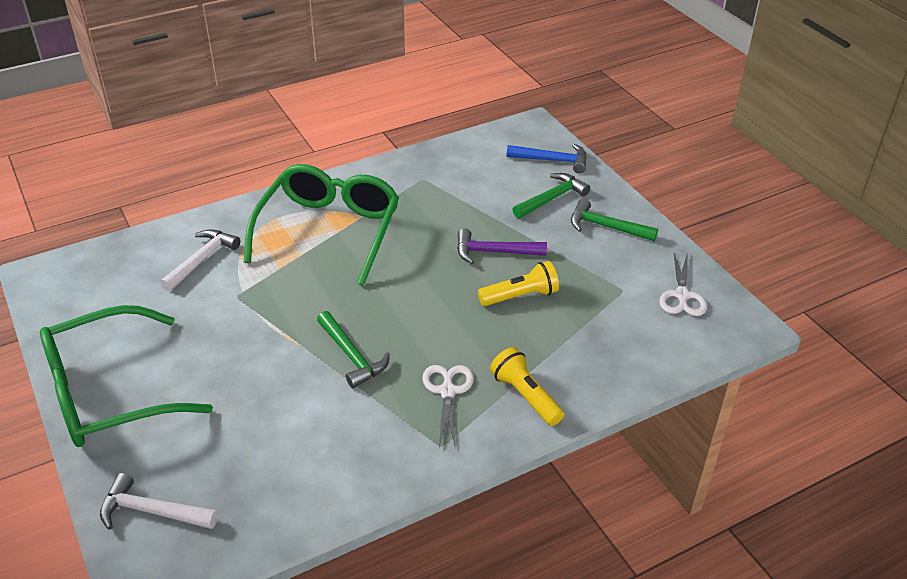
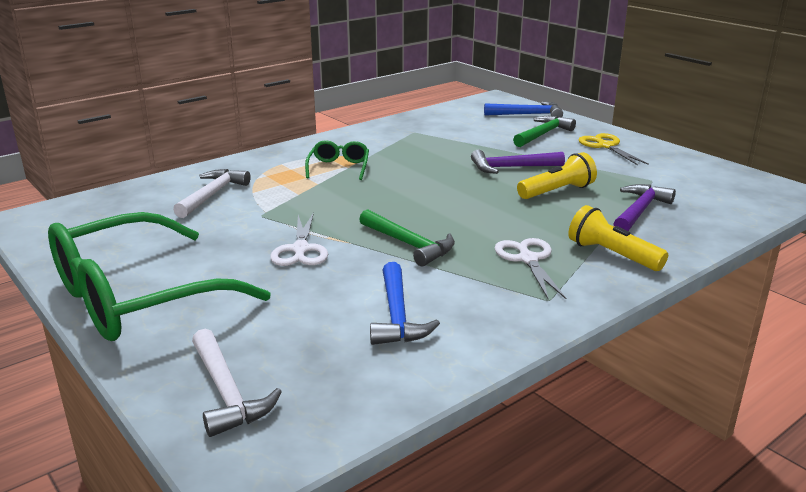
camera: 10 degrees left, 15 degrees down
(152, 511) = (227, 392): white hammer -> white hammer turned 120 degrees counterclockwise
(308, 446) = (397, 315): none -> blue hammer
(328, 231) = (339, 168): green glasses -> green glasses, size x0.43
(584, 337) = (639, 211): none -> purple hammer
(606, 227) = (605, 146): green hammer -> yellow scissors
(682, 296) = (710, 179): white scissors -> white scissors (300, 250)

